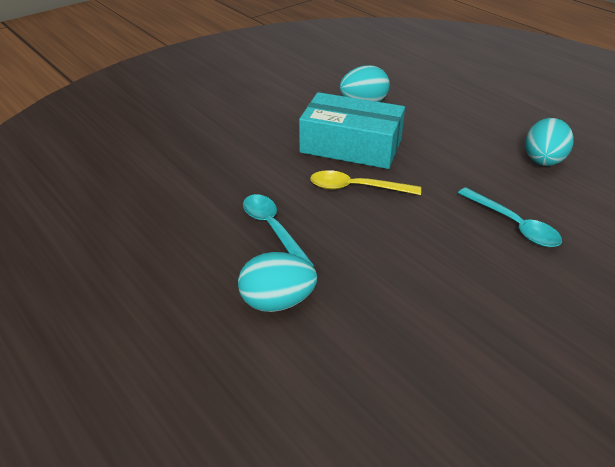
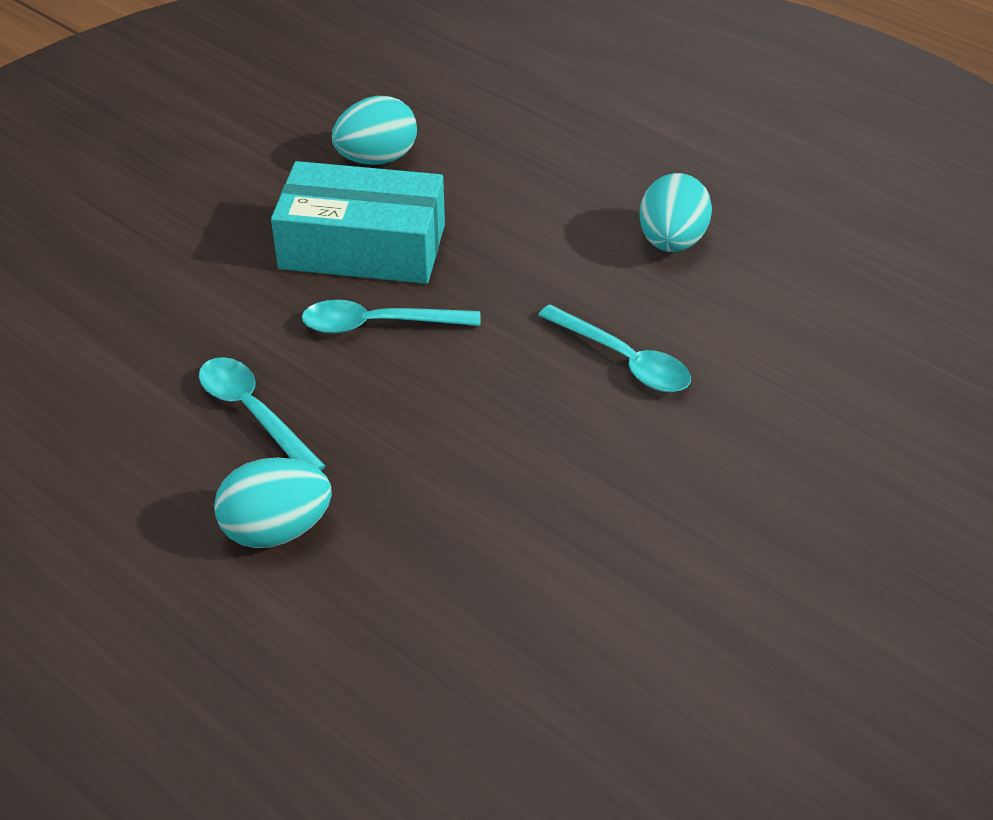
camera: 10 degrees left, 5 degrees up
(356, 188) = (378, 324): yellow spoon -> turquoise spoon

